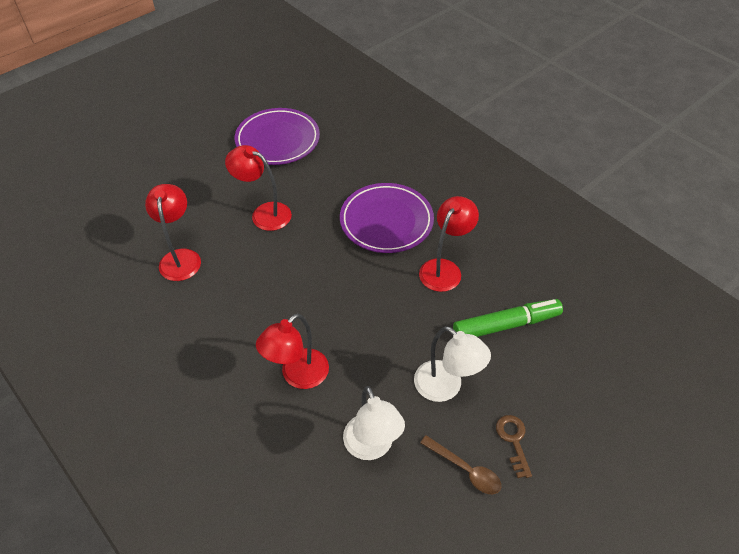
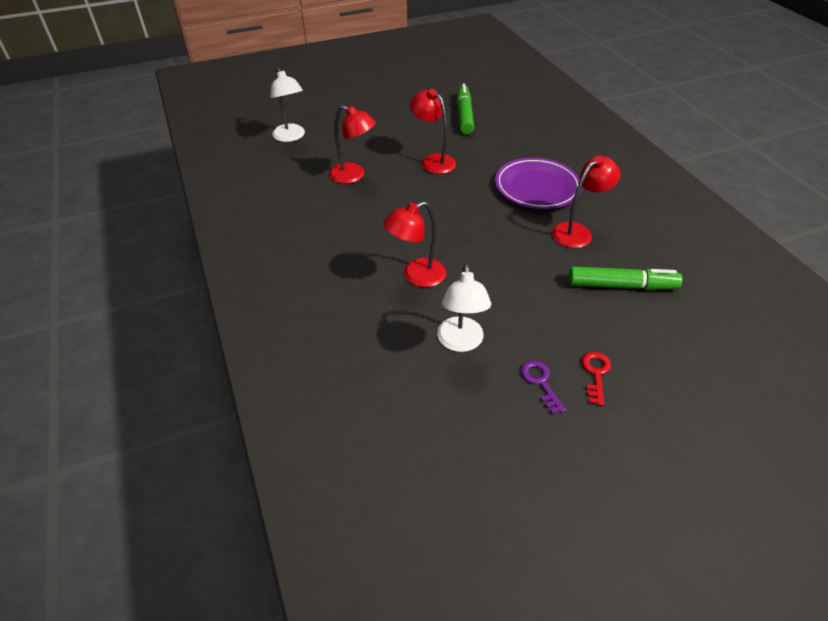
camera: 20 degrees right, 5 degrees down
(180, 257) = (353, 176): red lamp -> red lamp turned 105 degrees clockwise
(278, 140) = (464, 115): purple plate -> green marker
(446, 387) = (545, 317): white lamp -> white lamp (291, 137)
(465, 469) = (540, 382): brown spoon -> purple key
(513, 441) = (595, 373): brown key -> red key

